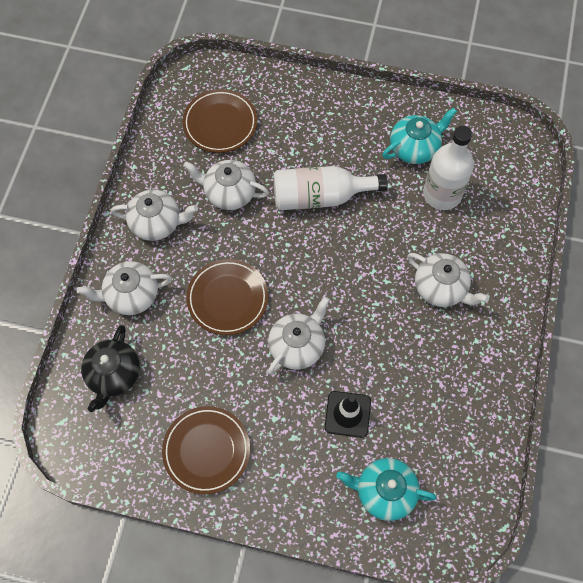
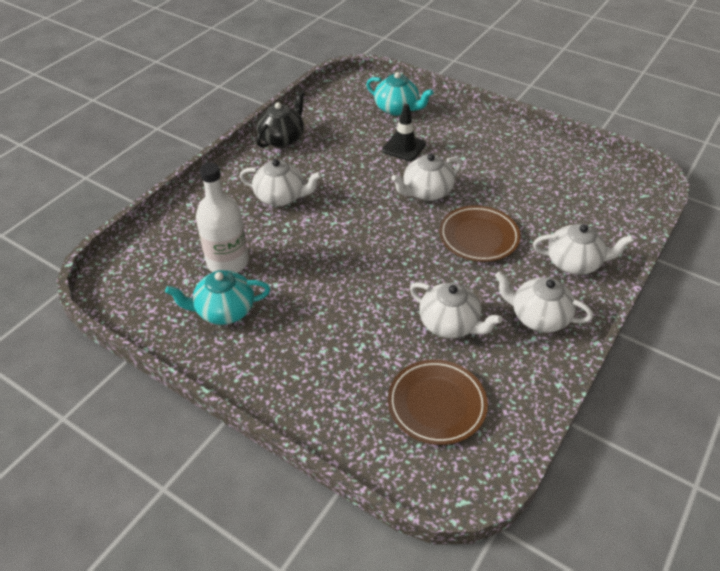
camera: 160 degrees left, 20 degrees down
(114, 375) = (596, 212): black teapot -> black teapot (282, 138)
(206, 451) = (522, 154): brown plate -> none
(320, 197) = (352, 293): white bottle -> none
(441, 288) = (281, 197): white teapot -> white teapot turned 135 degrees clockwise

